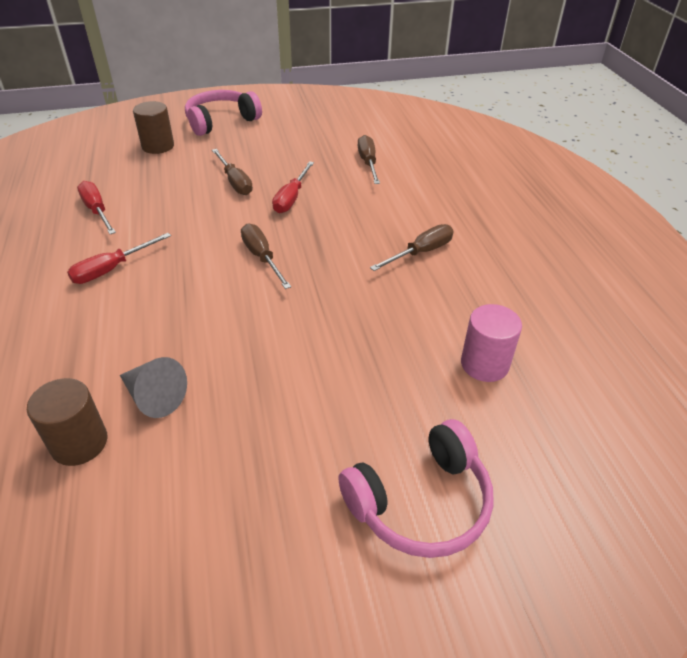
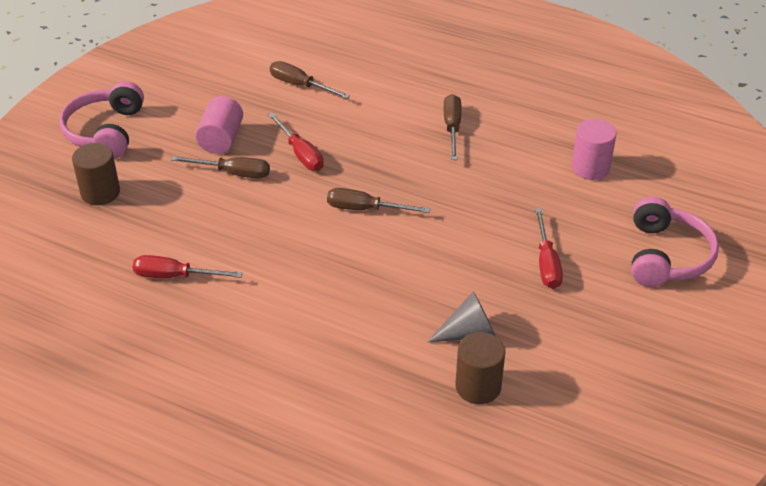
camera: 50 degrees left, 0 degrees up
(111, 269) = (283, 299): red screwdriver -> red screwdriver (546, 263)
(266, 161) = (221, 139): none -> pink cylinder

